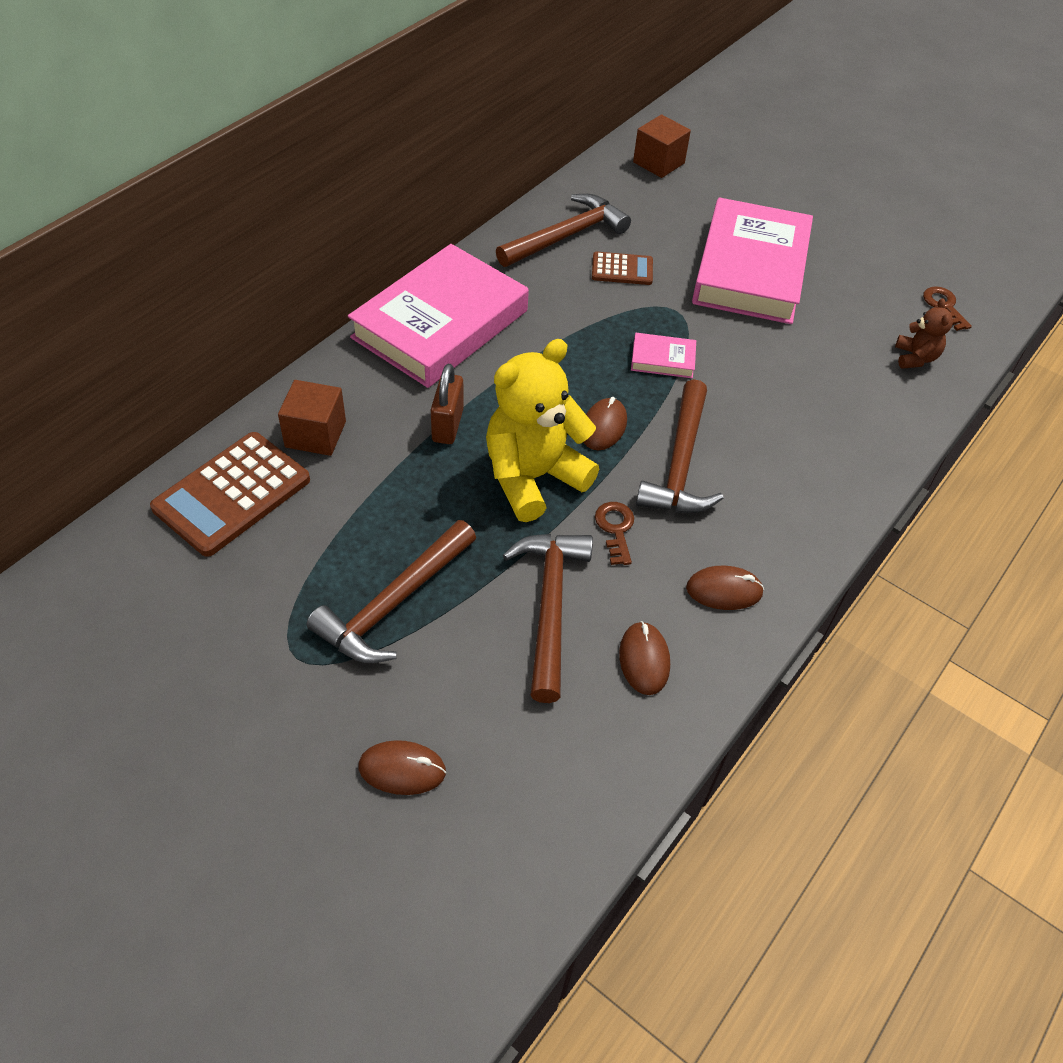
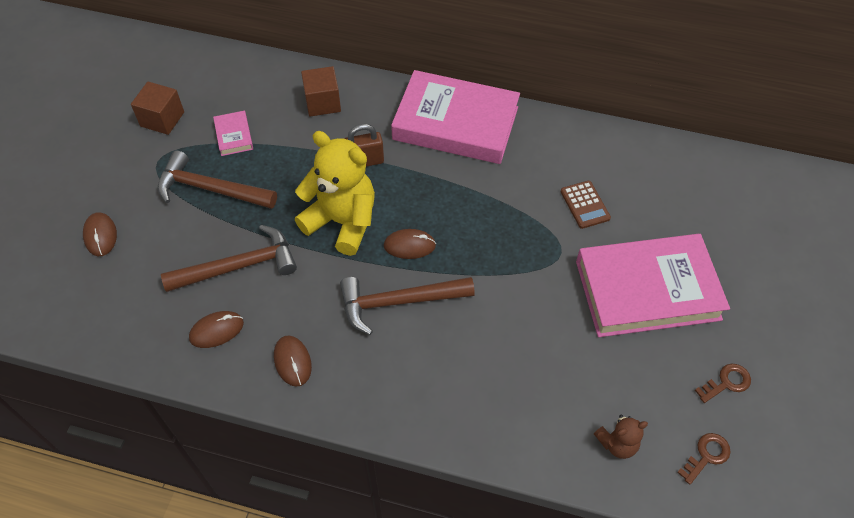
camera: 70 degrees right, 5 degrees up
(232, 494) = (258, 86): brown calculator -> none
(566, 236) = (599, 159): brown hammer -> none
(615, 529) = (319, 282): brown key -> brown key (726, 382)
(658, 163) = (739, 188): brown cube -> brown cube (162, 119)
(662, 359) = (500, 260): pink book -> pink book (234, 136)

